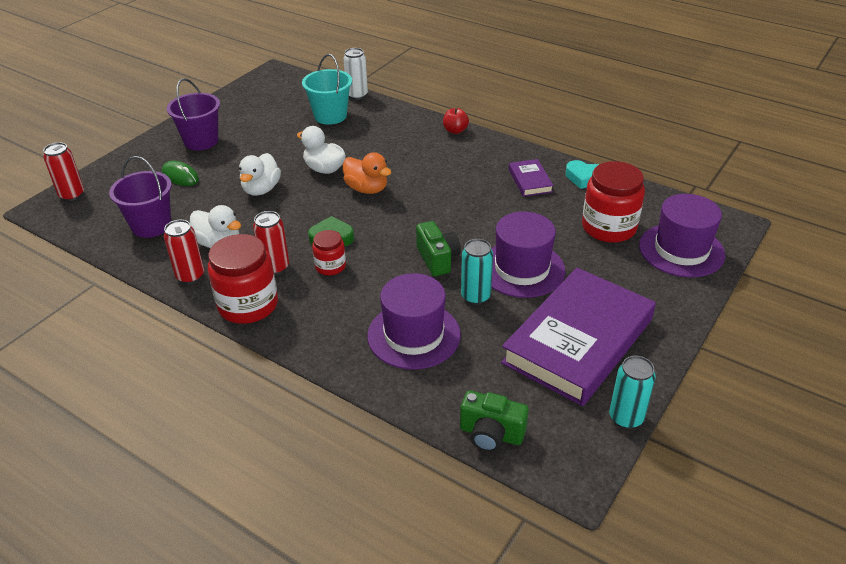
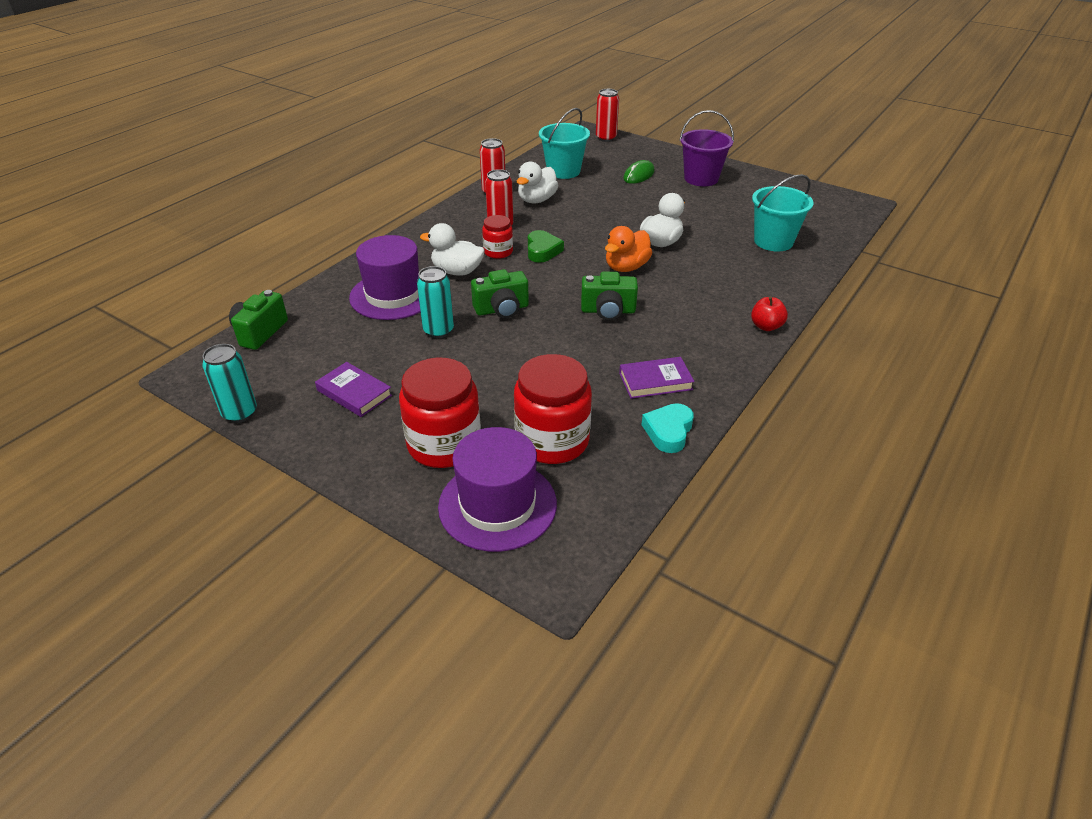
camera: 90 degrees right, 0 degrees up
(151, 225) = (563, 171): purple bucket -> turquoise bucket
(248, 305) = (453, 218): red jar -> red jar (444, 444)
(261, 189) = (620, 212): white duck -> white duck (457, 271)
(357, 95) = (830, 256): white can -> none
(438, 200) = (608, 311): none -> green camera
(522, 269) = (477, 363): purple hat -> none
(578, 341) = (354, 393): purple book -> purple book, size x0.42

